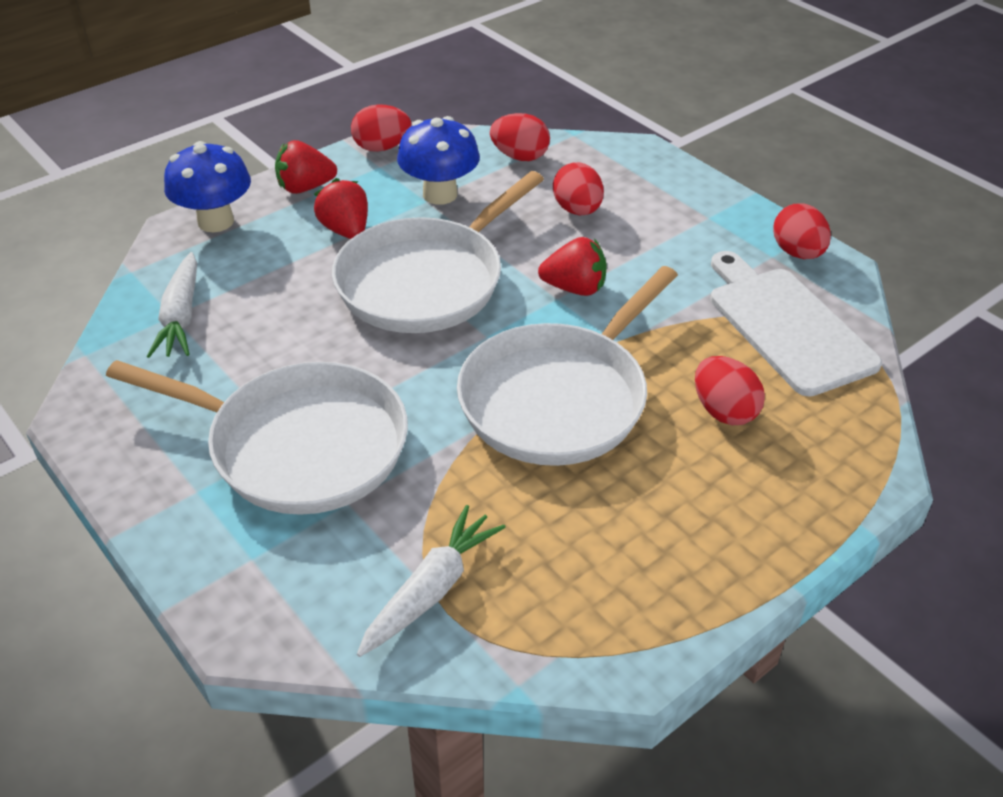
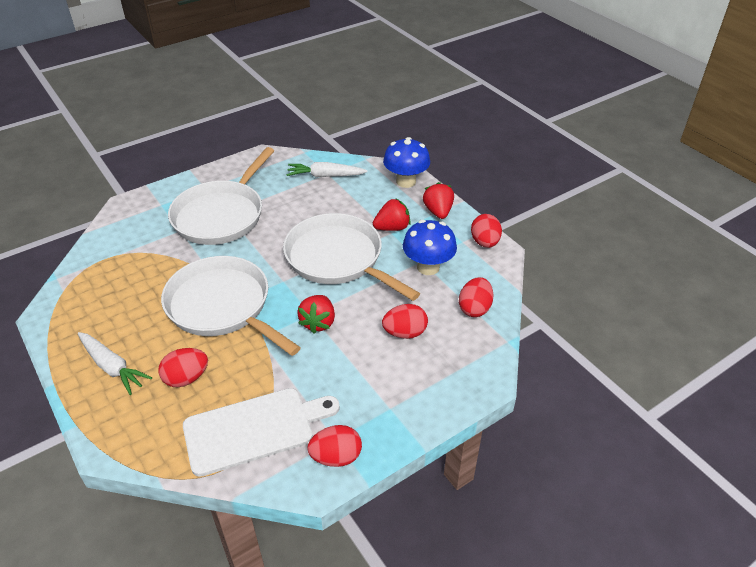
camera: 95 degrees right, 0 degrees up
(431, 590) = (118, 254): white carrot -> white carrot (112, 367)

